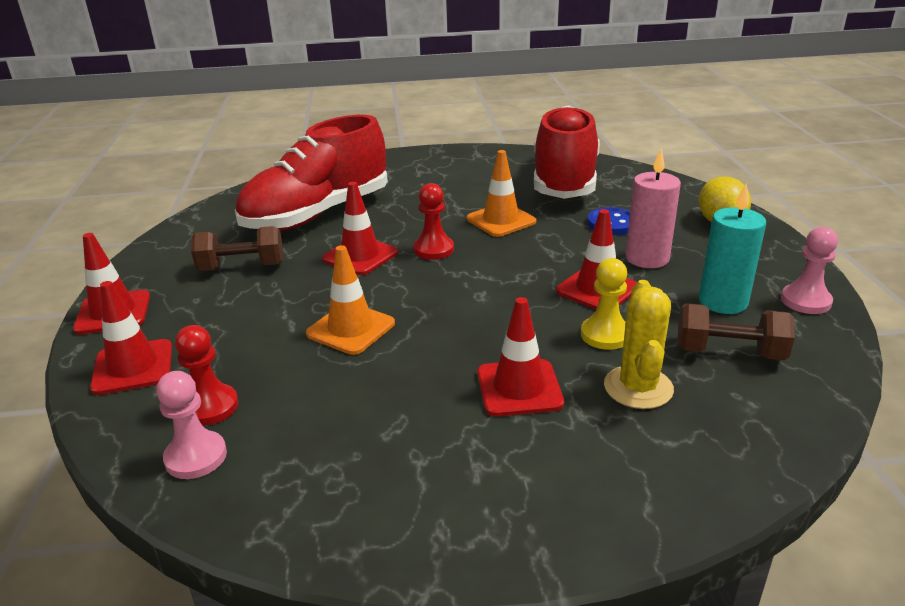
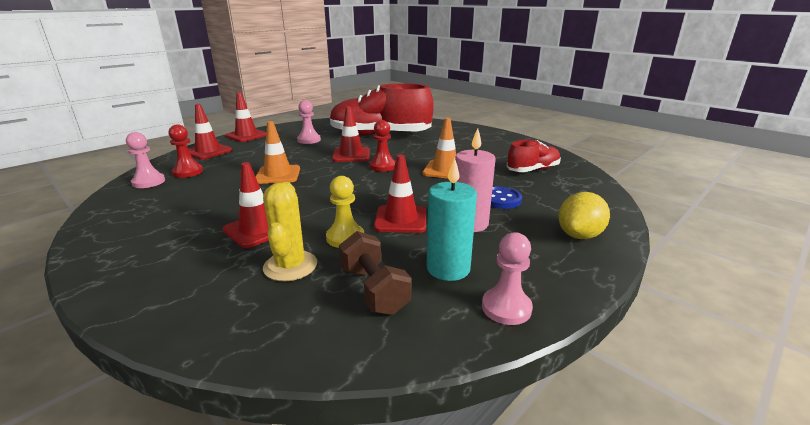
camera: 50 degrees right, 5 degrees down
(242, 267) = (309, 140): brown dumbbell -> pink pawn
(565, 181) = (532, 170): red shoe -> red shoe, size x0.51
(638, 387) = (290, 266): yellow cactus -> yellow cactus turned 60 degrees counterclockwise

